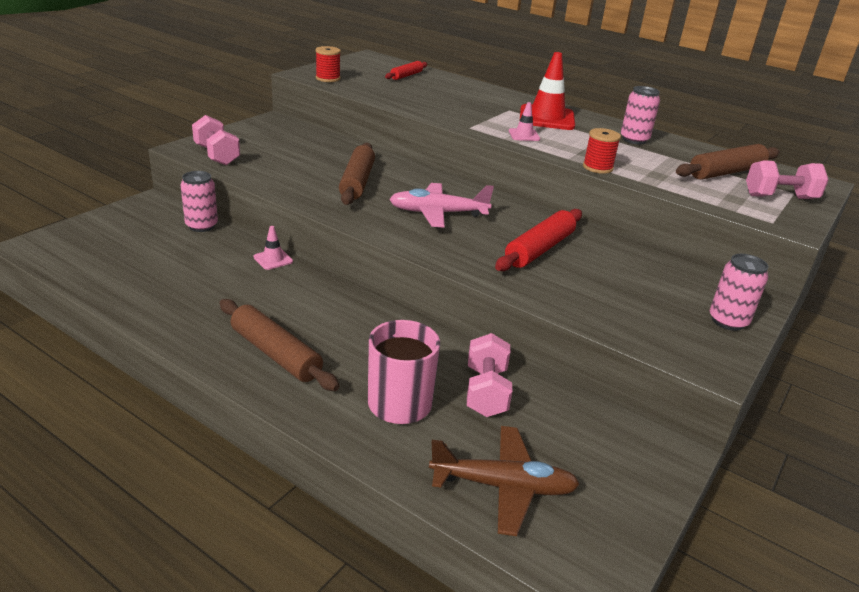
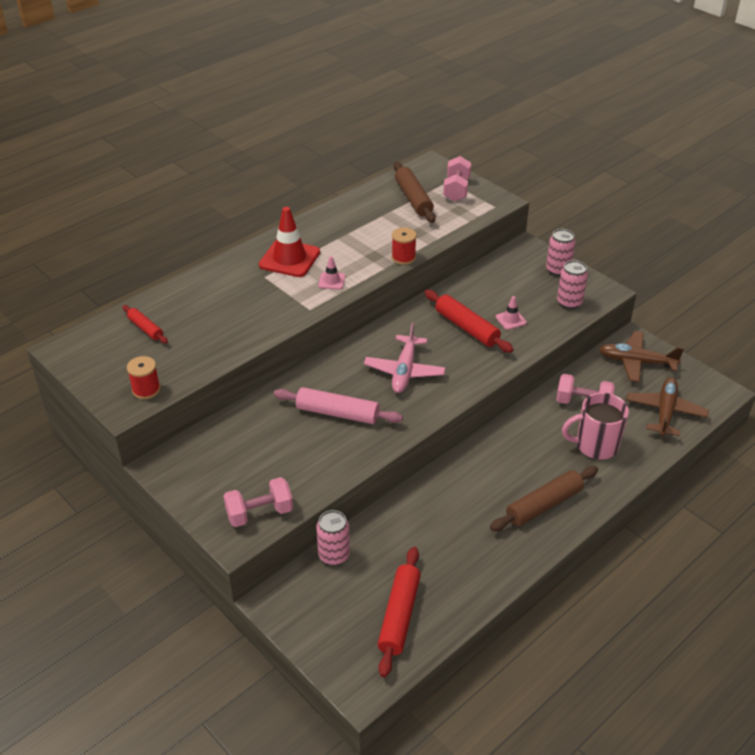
camera: 75 degrees left, 10 degrees up
(117, 261) = (399, 616): none -> red rolling pin
(273, 259) = (404, 503): pink traffic cone -> pink traffic cone (510, 320)
(357, 182) = (337, 413): brown rolling pin -> pink rolling pin
(615, 455) = (636, 362): none -> brown plane
(634, 140) = (345, 223): pink can -> pink can (569, 302)

